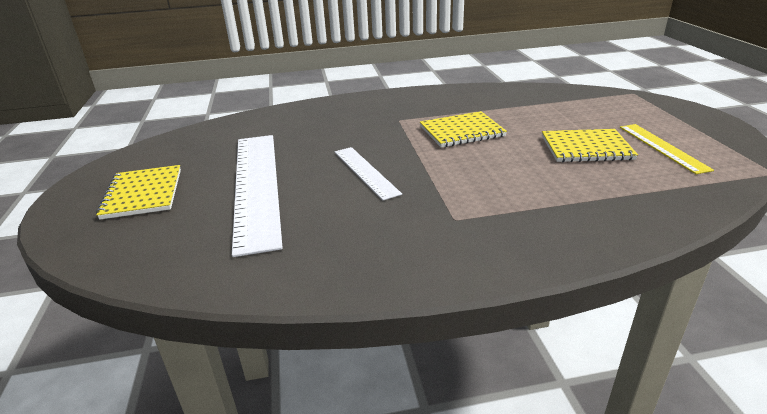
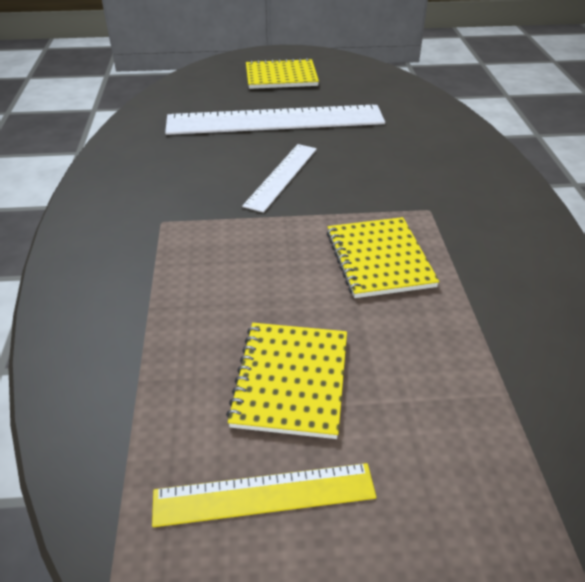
camera: 95 degrees right, 10 degrees up
(365, 172) = (281, 176): white ruler -> white ruler turned 45 degrees counterclockwise

